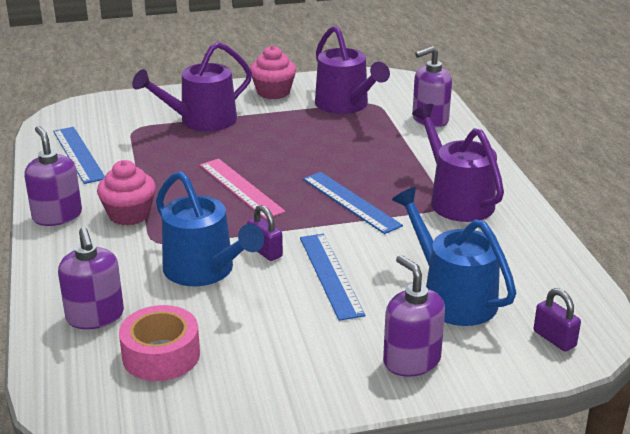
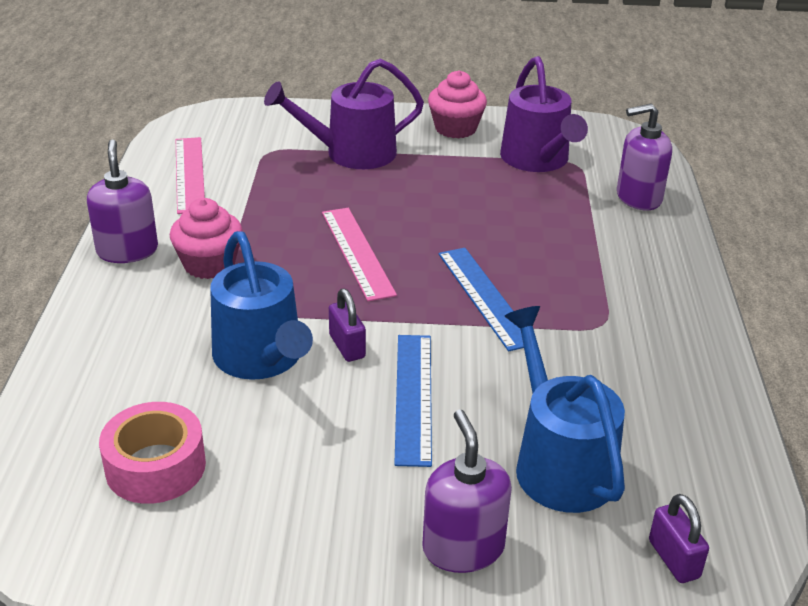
camera: 15 degrees right, 5 degrees up
(78, 154) = (190, 174): blue ruler -> pink ruler
(95, 316) = (105, 395): purple soap dispenser -> none
(457, 200) = (625, 320): purple watering can -> none

